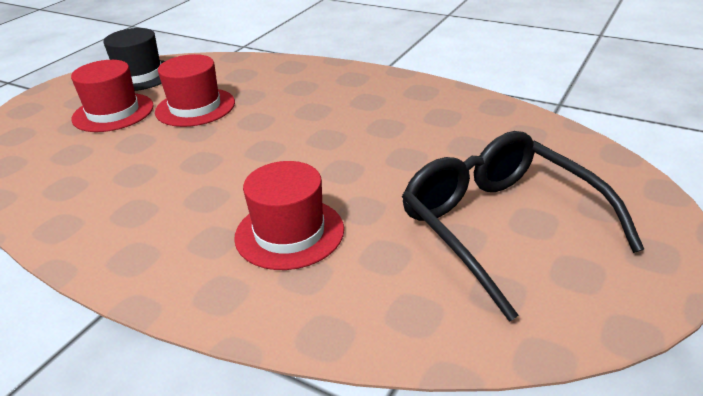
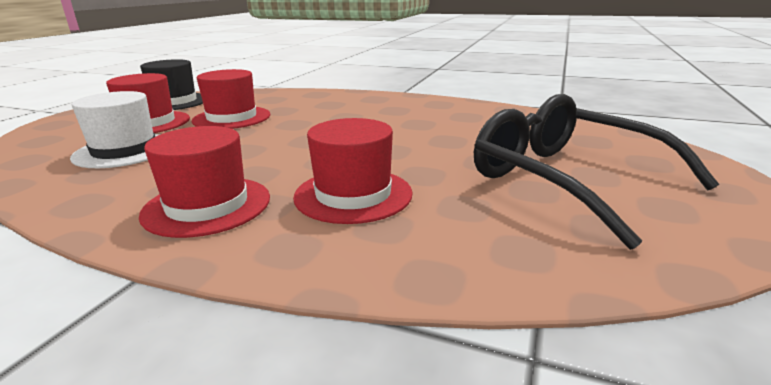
camera: 10 degrees left, 10 degrees down
(91, 156) = (125, 150): none -> white hat
(160, 237) = (207, 205): none -> red hat

